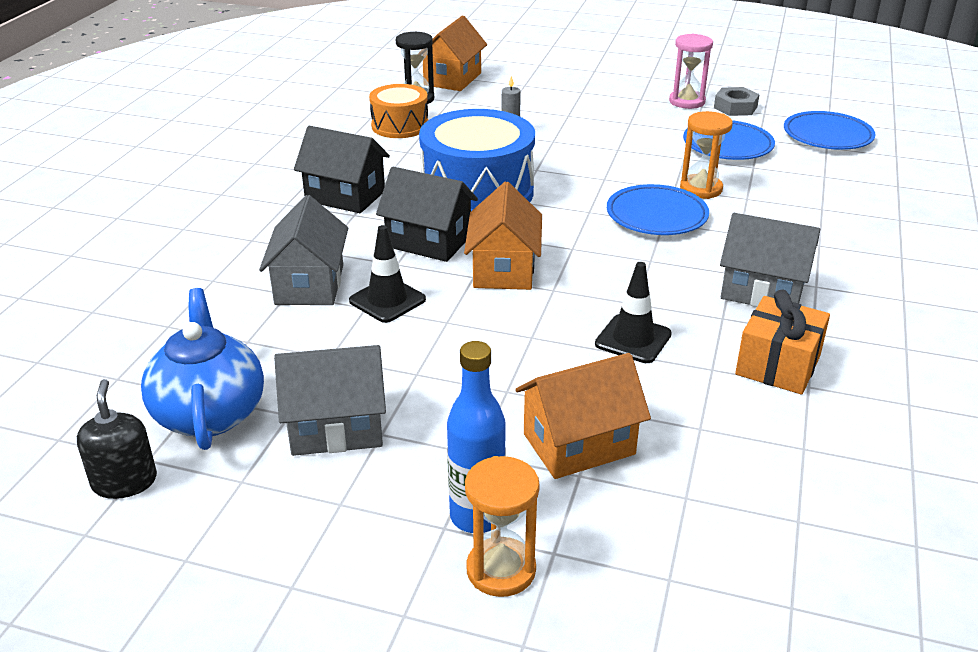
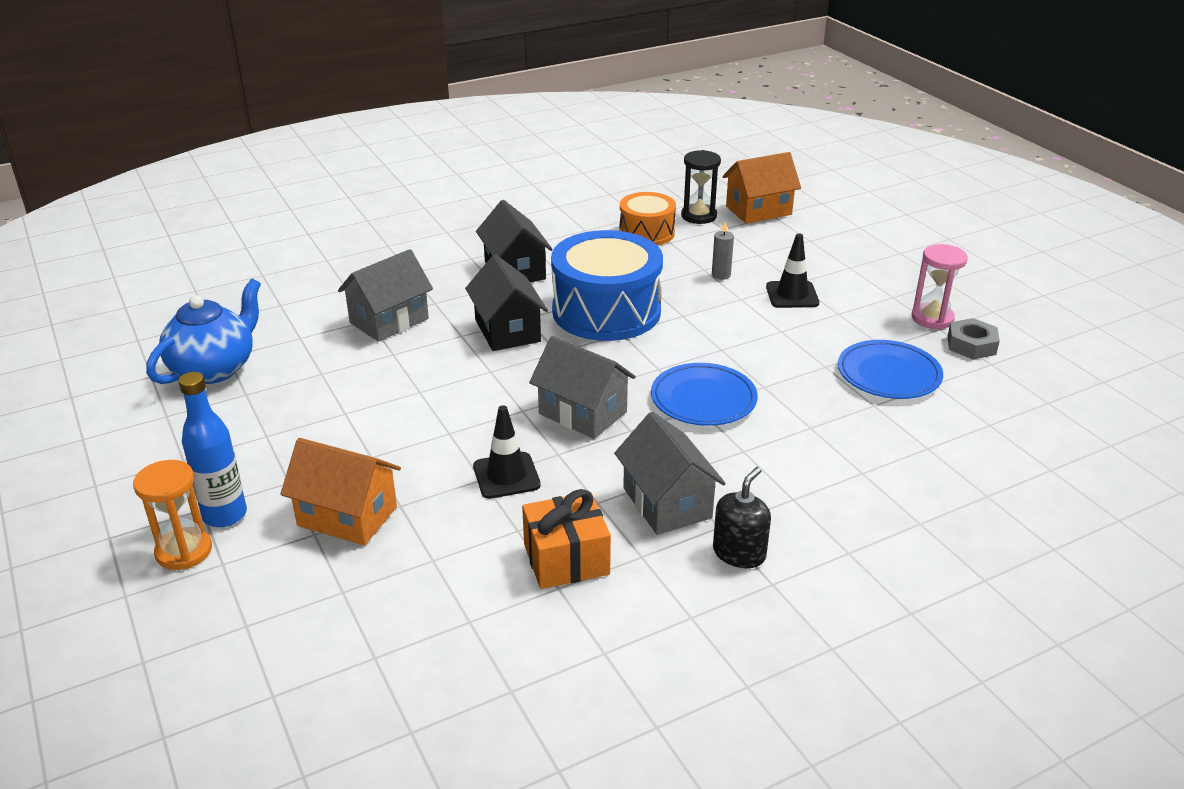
camera: 45 degrees right, 0 degrees up
(124, 481) = (124, 381): black soap dispenser -> black soap dispenser (739, 553)
(336, 428) = (252, 417): grey house -> grey house (582, 413)
(387, 300) = (412, 356): black traffic cone -> black traffic cone (792, 295)
(503, 269) = (517, 377): orange house -> none
(701, 189) = (785, 398): orange hourglass -> none
(827, 136) = (1013, 415): blue plate -> none

